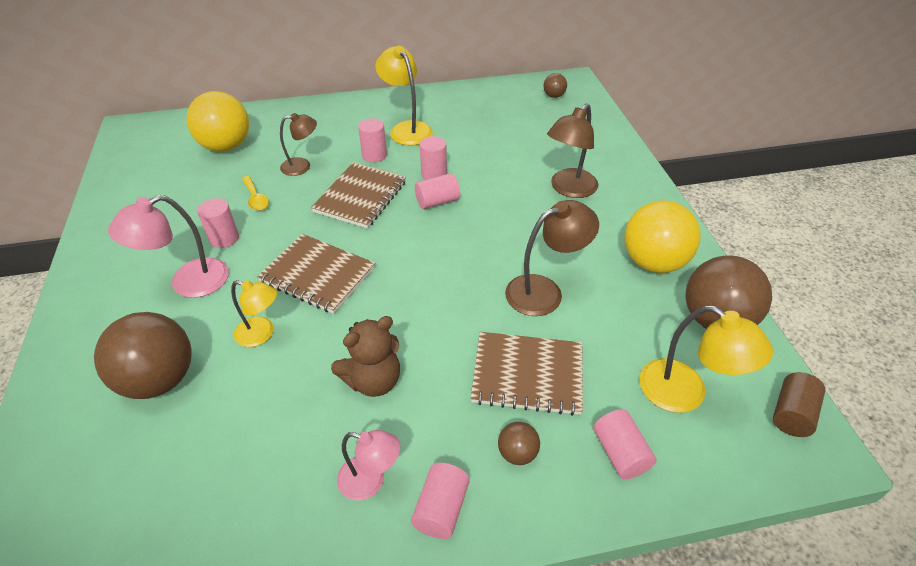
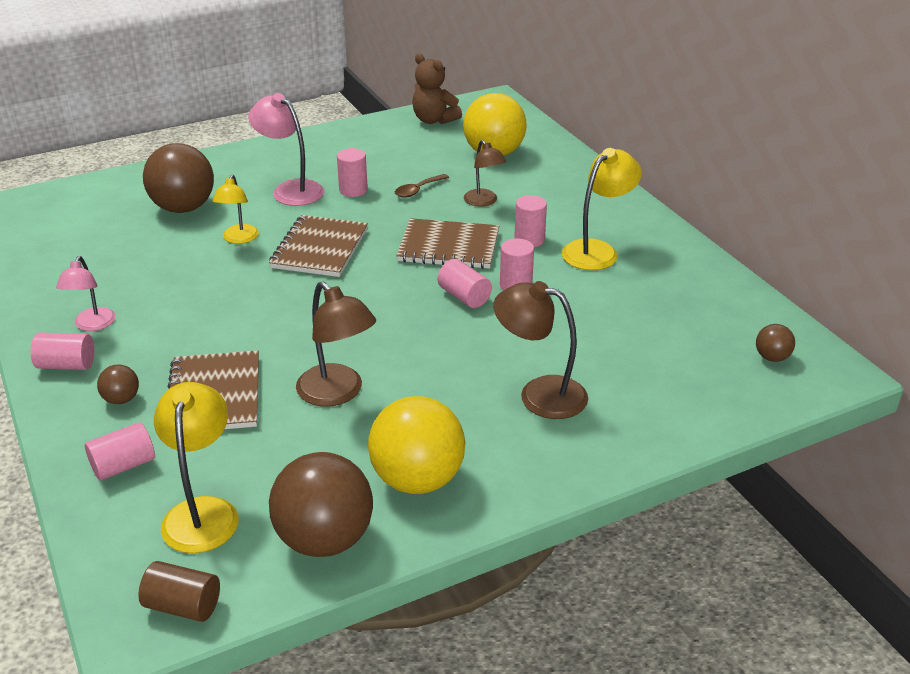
camera: 75 degrees right, 10 degrees down
(255, 198) = (418, 190): yellow spoon -> brown spoon
(373, 380) = (195, 306): brown teddy bear -> brown teddy bear (434, 120)
(685, 394) = (202, 512): yellow lamp -> yellow lamp turned 150 degrees clockwise

